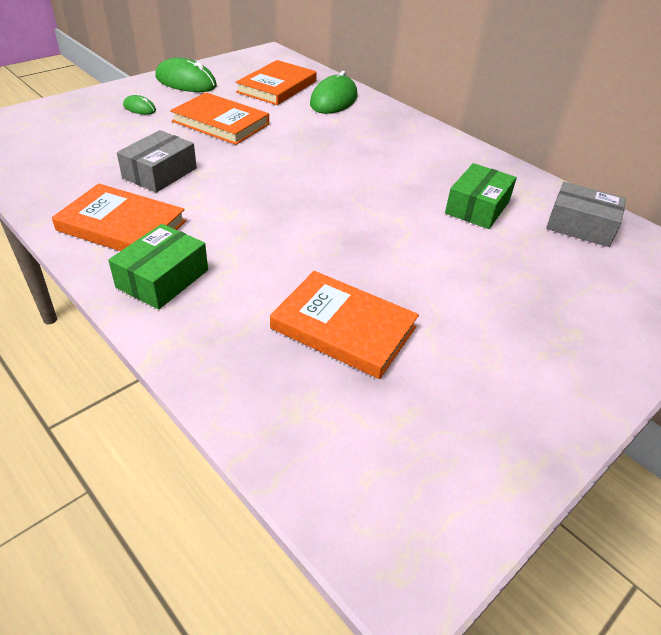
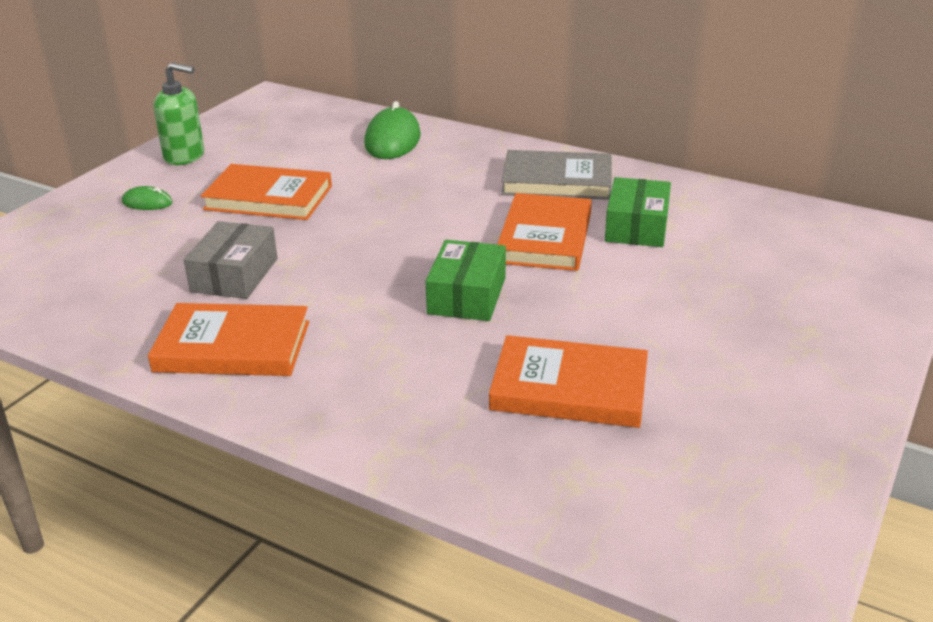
camera: 15 degrees left, 10 degrees down
(163, 279) = (328, 391): green box -> green box (467, 296)
(186, 82) = (185, 156): green mouse -> green soap dispenser
(277, 87) = (309, 138): orange book -> orange book (545, 237)
(436, 157) = (557, 181): none -> grey book
(580, 226) = (757, 220): grey box -> none

